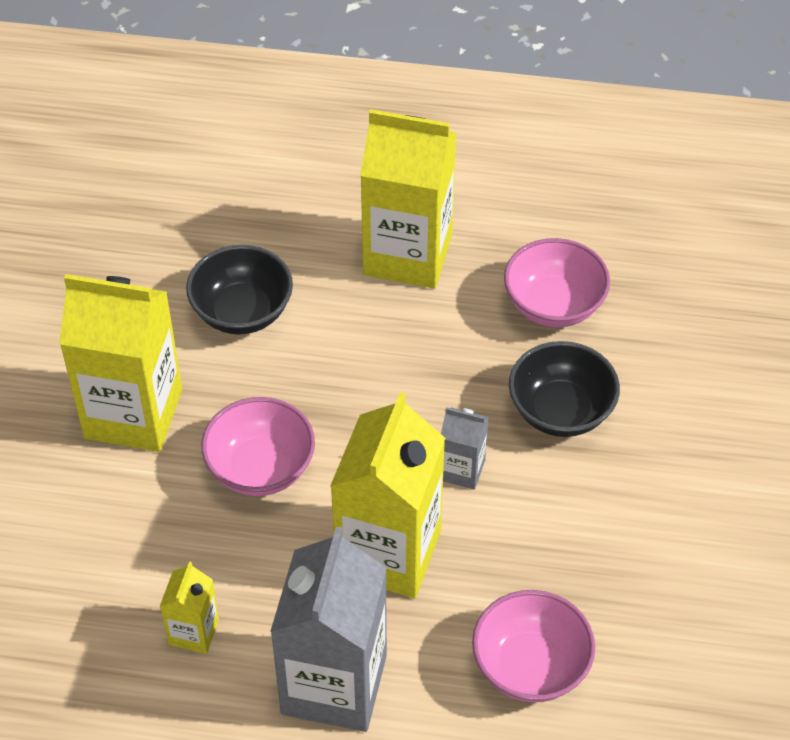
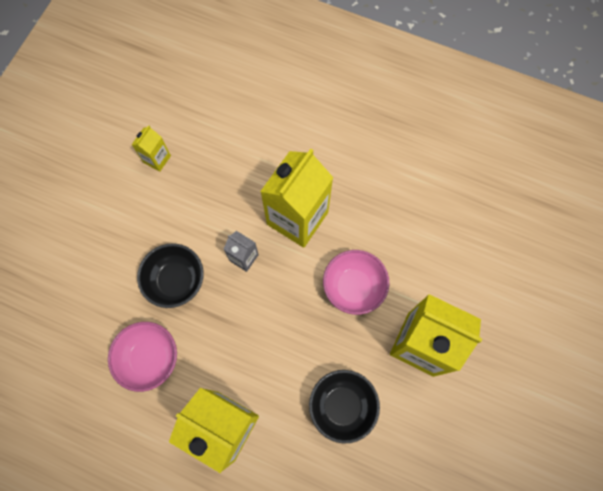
camera: 165 degrees left, 20 degrees up
(193, 632) = (406, 200): yellow carton -> yellow carton (157, 159)
(334, 684) = (342, 157): grey carton -> none
(530, 666) = (247, 142): pink bowl -> none

